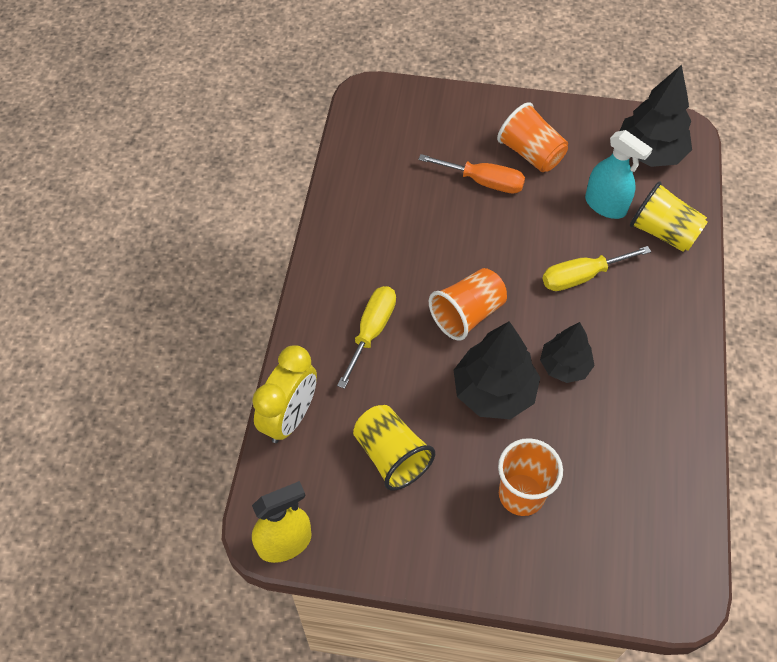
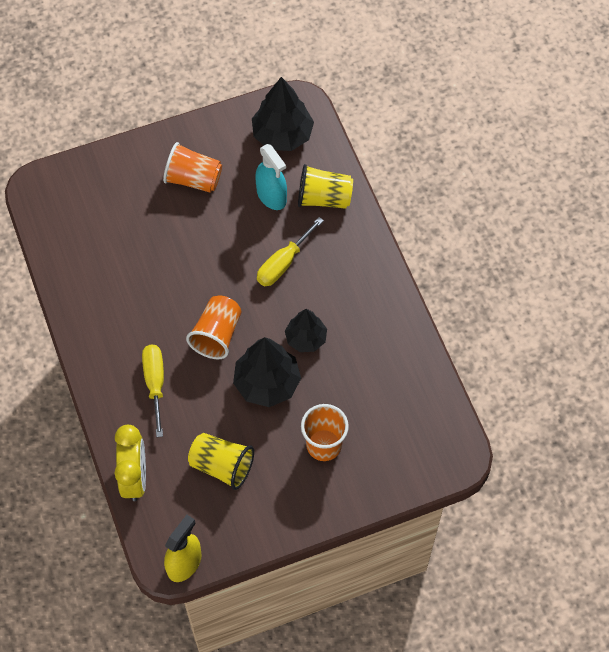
camera: 30 degrees left, 5 degrees up
(483, 182) = (170, 221): orange screwdriver -> none
(605, 205) = (271, 196): turquoise spray bottle -> turquoise spray bottle turned 45 degrees clockwise

